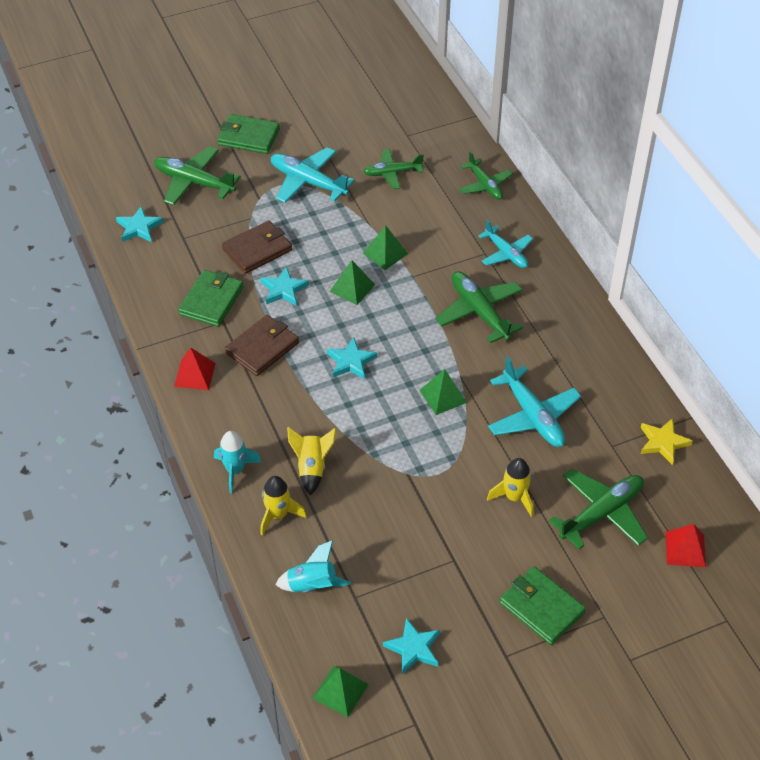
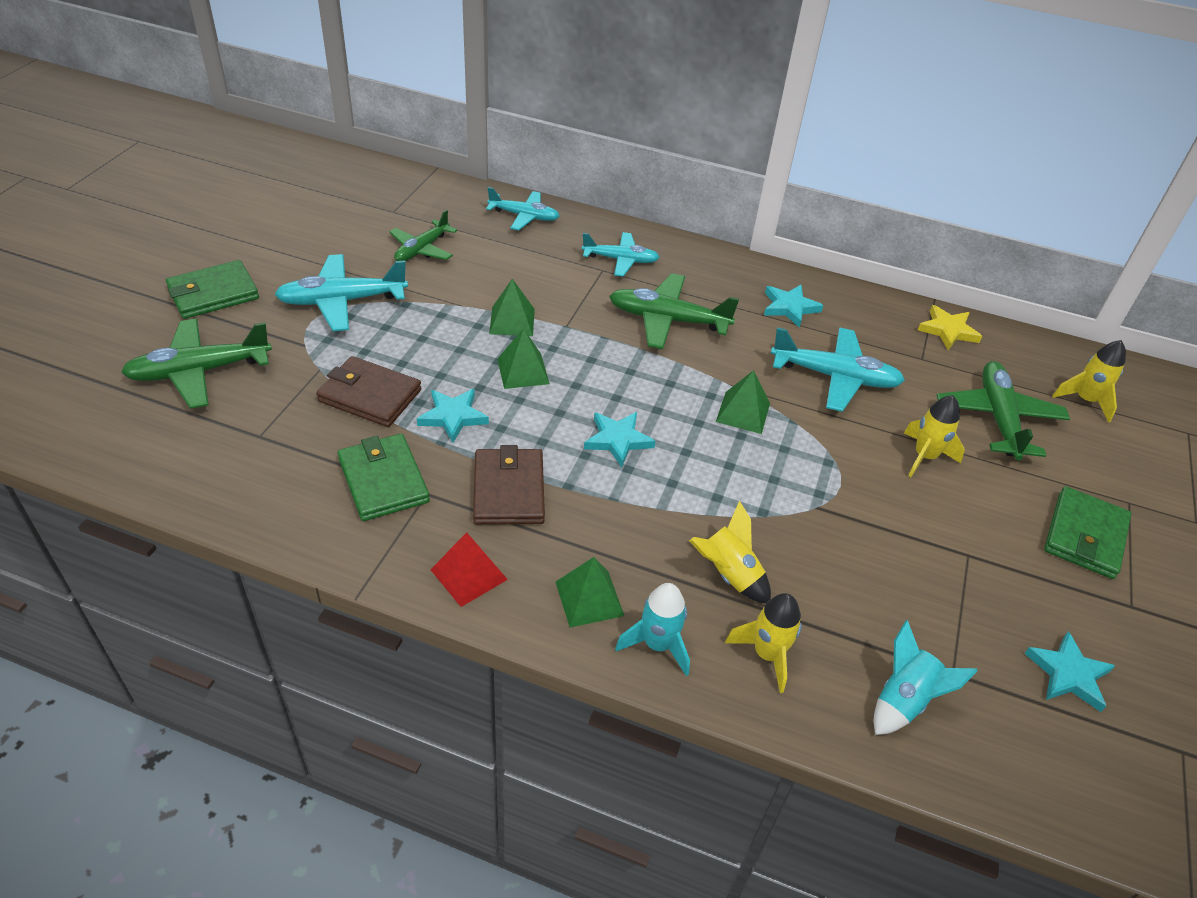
camera: 50 degrees left, 5 degrees down
(139, 227) = (182, 459): turquoise star -> turquoise star (789, 307)
(257, 250) = (369, 395): brown wallet -> brown wallet turned 75 degrees counterclockwise
(340, 691) = (1088, 790): green pyramid -> green pyramid (589, 598)
(485, 185) = (524, 216): green plane -> turquoise plane
(541, 607) = (1085, 536): green wallet -> green wallet turned 60 degrees counterclockwise
(685, 549) = (1085, 400): red pyramid -> yellow rocket

